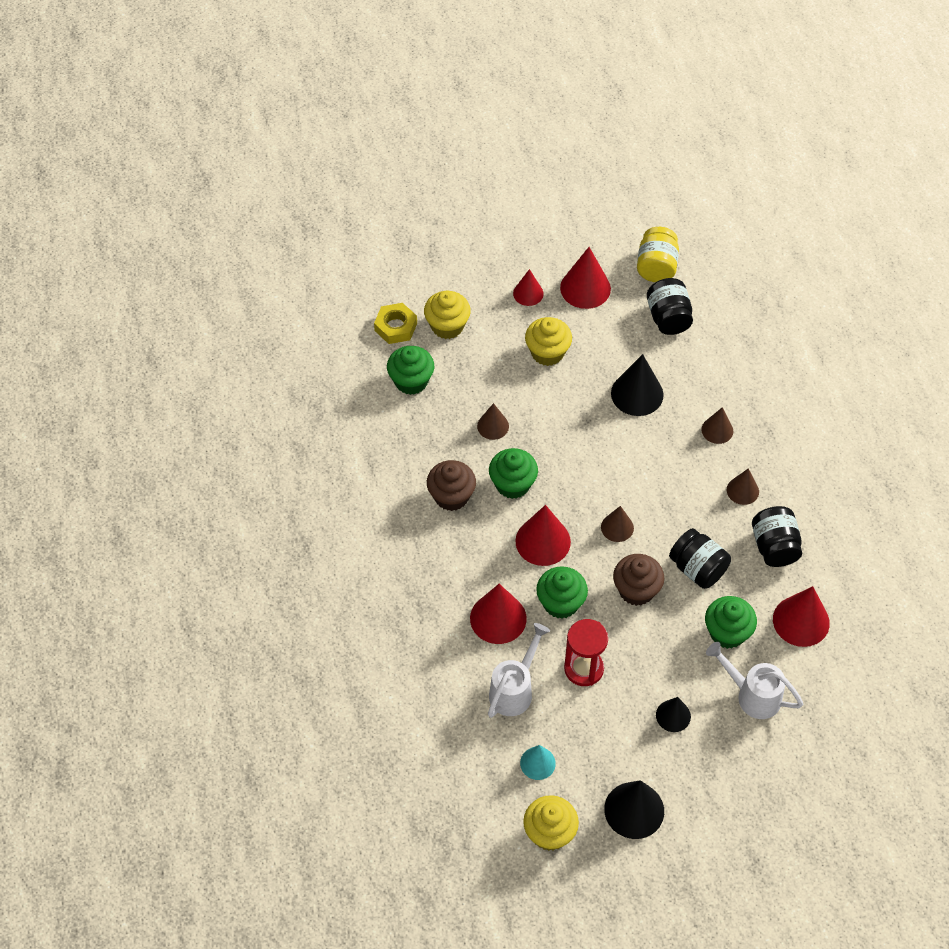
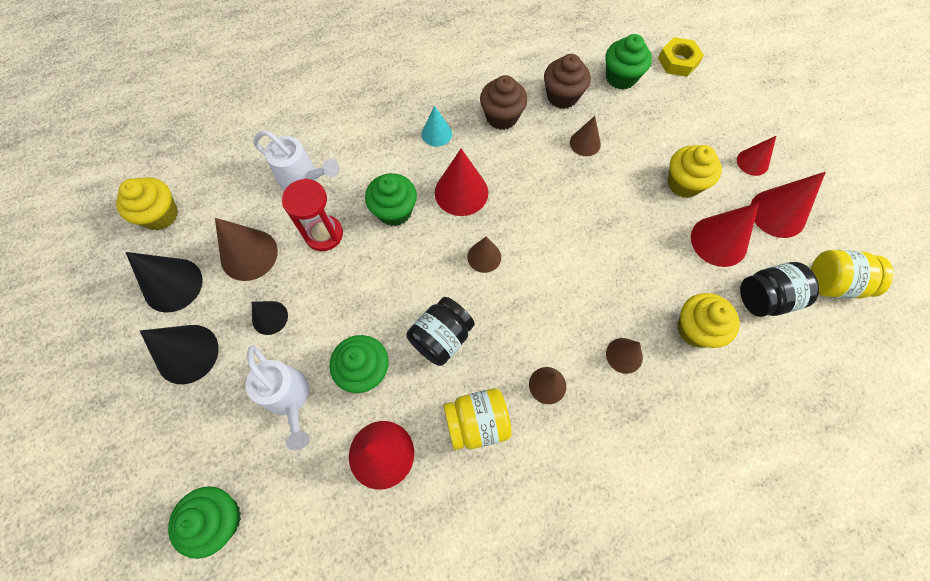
camera: 85 degrees right, 10 degrees up
(447, 326) = (691, 99): yellow cupcake -> yellow cupcake (695, 329)
(498, 618) = (376, 161): red cone -> red cone (719, 241)
(512, 484) = (522, 163): green cupcake -> green cupcake (219, 519)
(537, 763) = (229, 201): turquoise cone -> turquoise cone (436, 134)
(603, 739) = (249, 254): none -> brown cone
(636, 590) = (412, 278): brown cupcake -> brown cupcake (562, 96)
(637, 394) = (653, 269): black cone -> black cone (187, 353)
(752, 695) = (289, 398): white watering can -> white watering can turned 120 degrees clockwise
(774, 546) = (477, 422): black jar -> yellow jar

